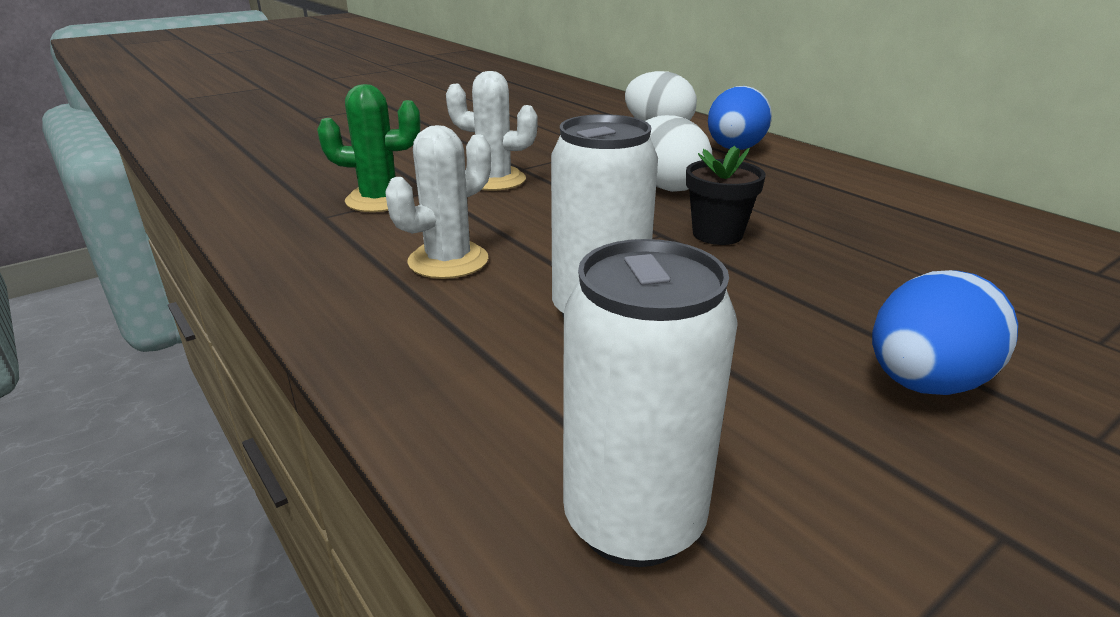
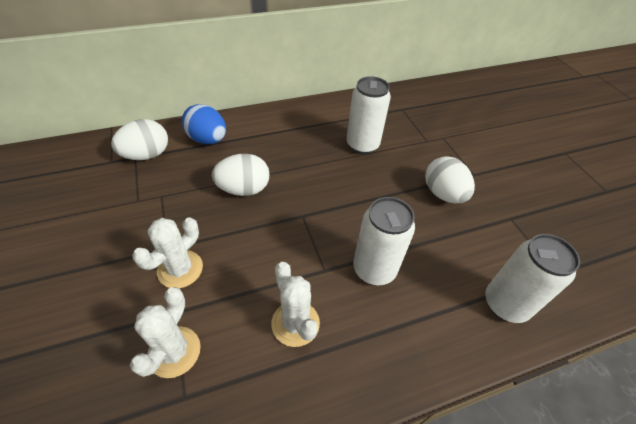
camera: 75 degrees left, 20 degrees up
(379, 200) = (174, 352): green cactus -> white cactus
(717, 234) = (312, 195): black flower pot -> none
(924, 383) = (443, 194): blue egg -> white egg
(926, 260) = (362, 145): none -> white can

